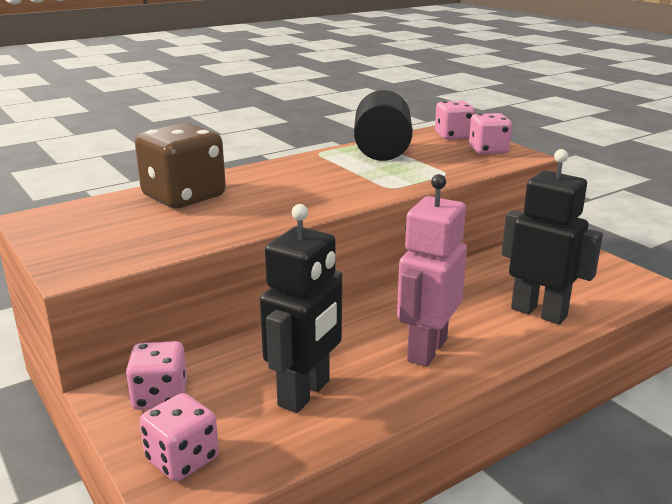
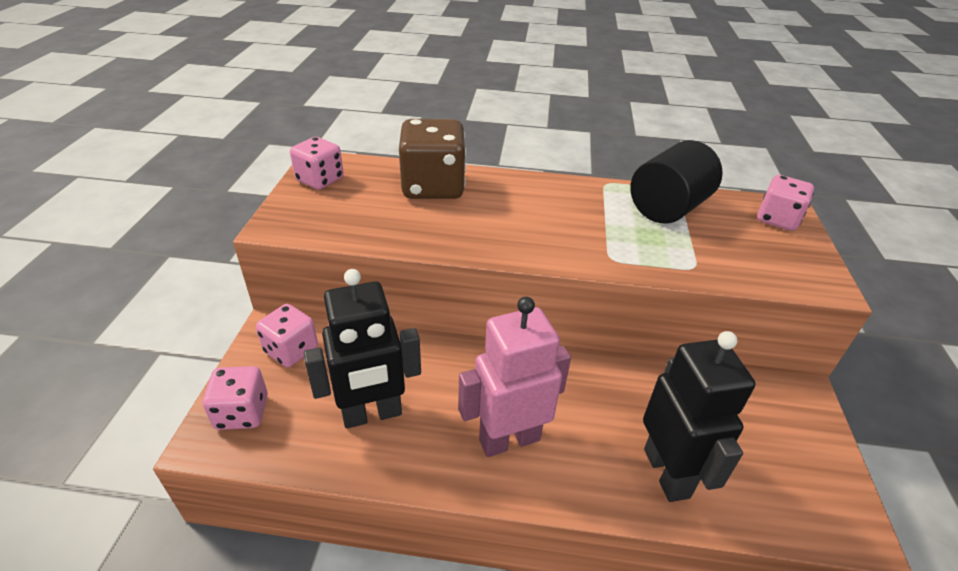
camera: 40 degrees right, 15 degrees up
(488, 150) = (789, 258): pink dice -> pink dice (320, 180)

